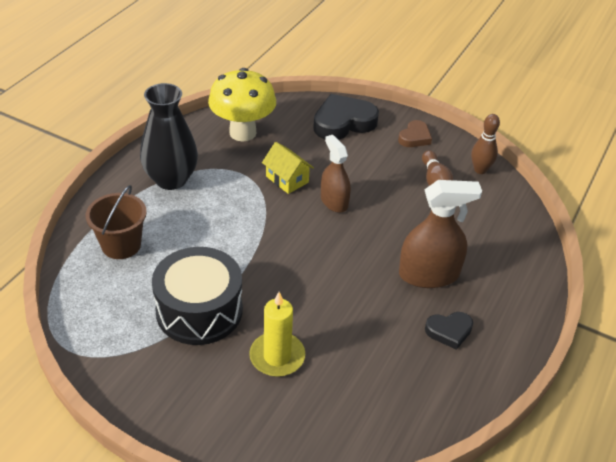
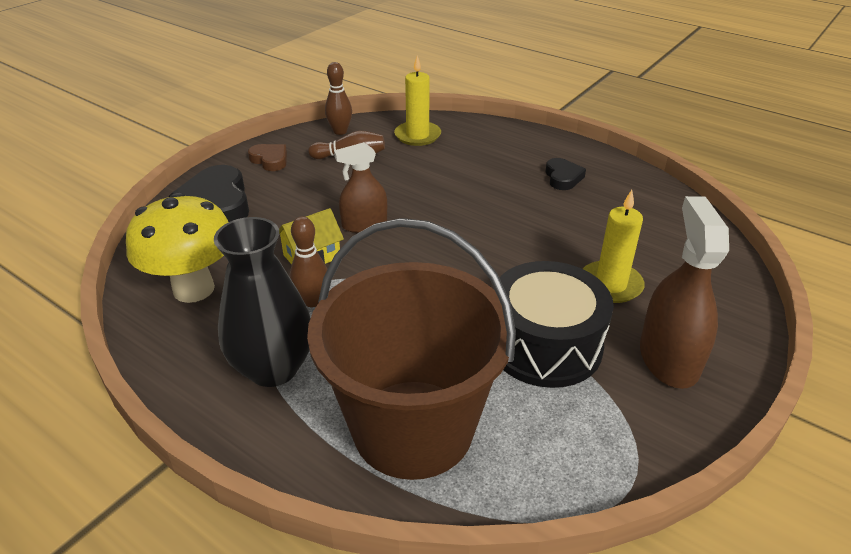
camera: 80 degrees left, 5 degrees down
(121, 245) = (413, 428): brown bucket -> brown bucket, size x1.96
(236, 187) = (312, 301): none -> brown bowling pin
(429, 274) = (488, 178): brown spray bottle -> brown spray bottle (669, 358)
(493, 221) = (417, 136): none -> yellow candle

